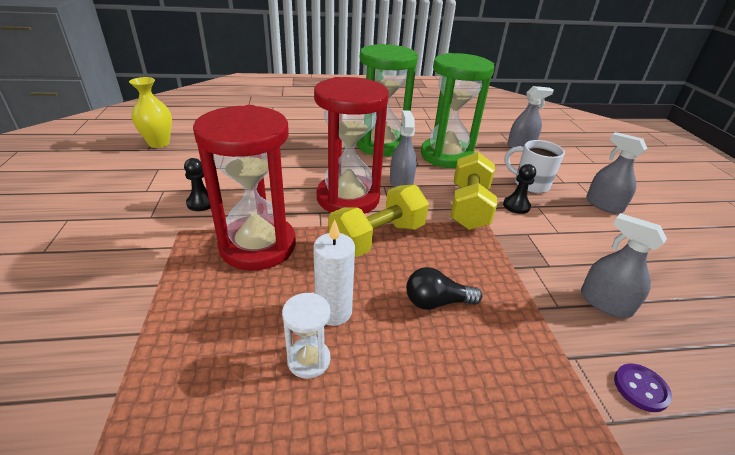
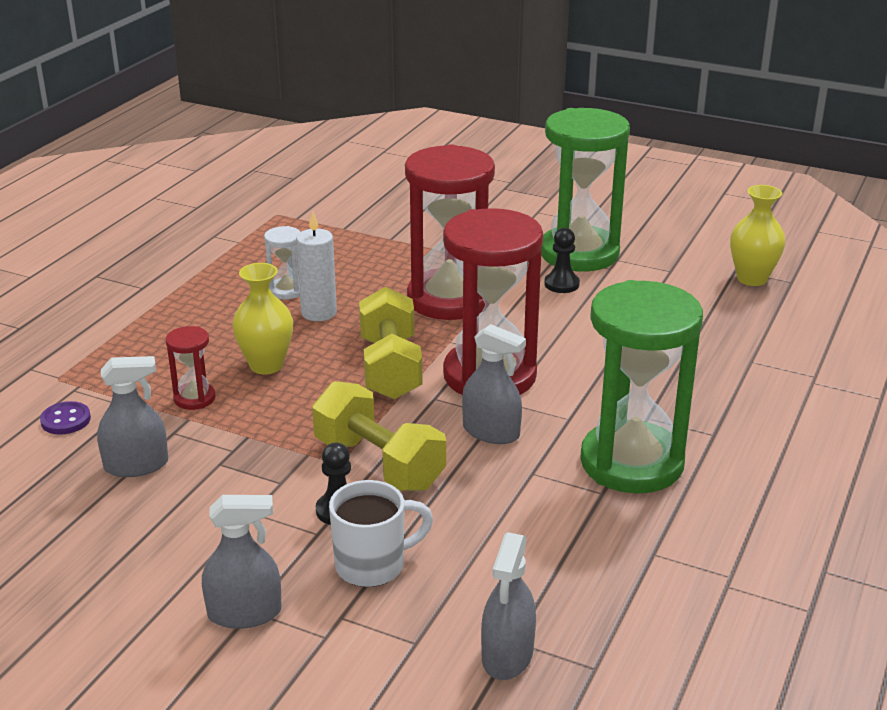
camera: 125 degrees right, 5 degrees down
(436, 302) = (266, 365): black light bulb -> yellow vase
(446, 156) = (540, 520): green hourglass -> green hourglass (579, 253)
(517, 319) = (194, 398): none -> red hourglass

